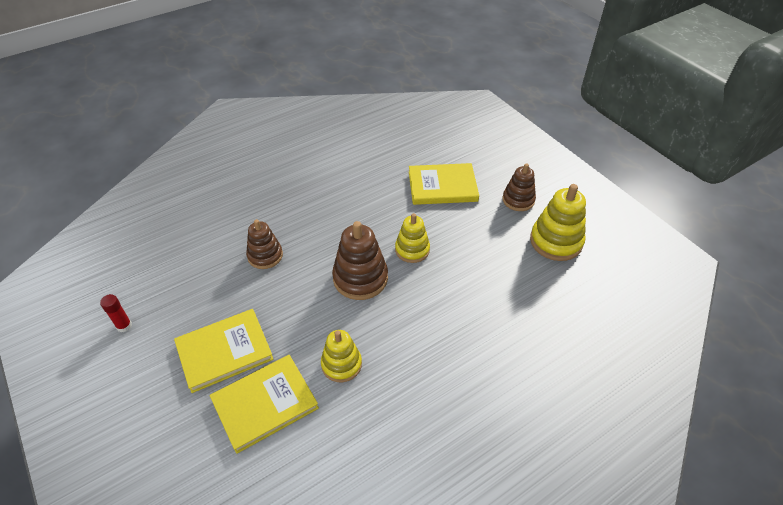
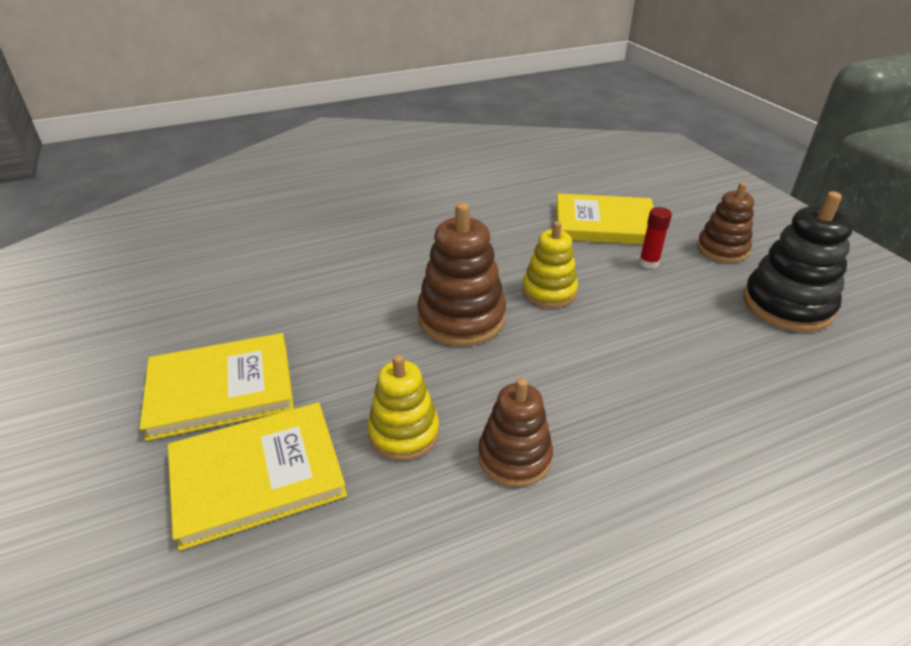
camera: 10 degrees right, 10 degrees down
(124, 326) = (89, 336): red glue stick -> red glue stick (648, 263)
(265, 256) = (325, 276): brown stacking toy -> brown stacking toy (514, 457)
(556, 241) = (787, 305): yellow stacking toy -> black stacking toy

